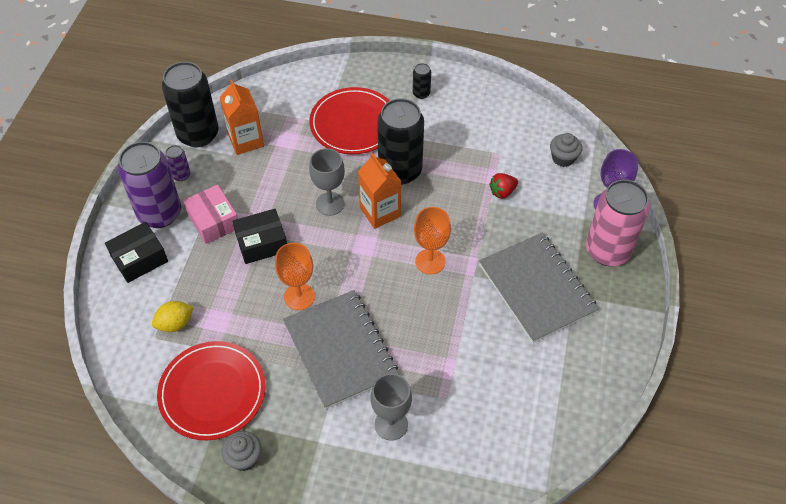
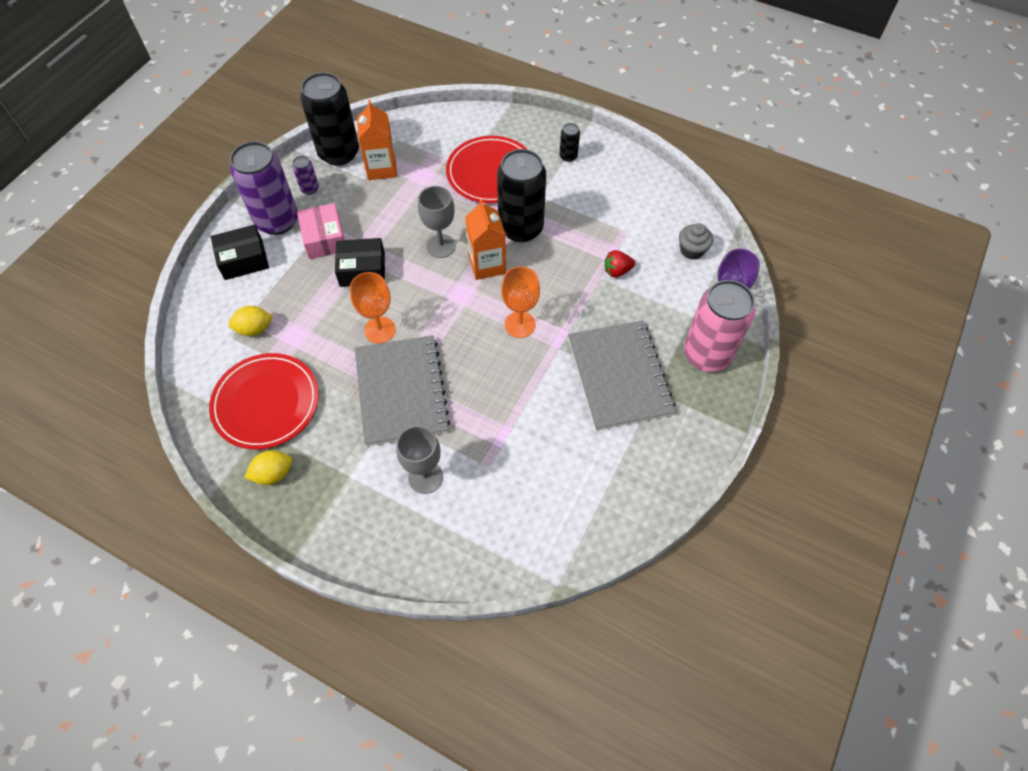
camera: 15 degrees right, 5 degrees up
(244, 458) = (273, 474): grey cupcake -> yellow lemon

